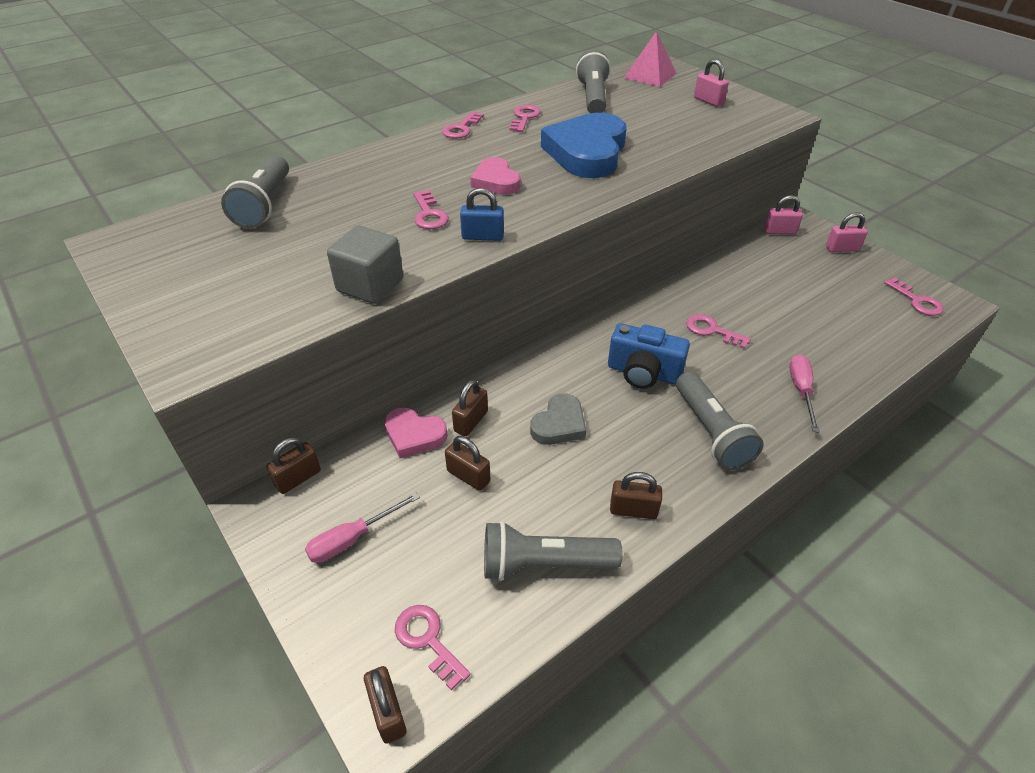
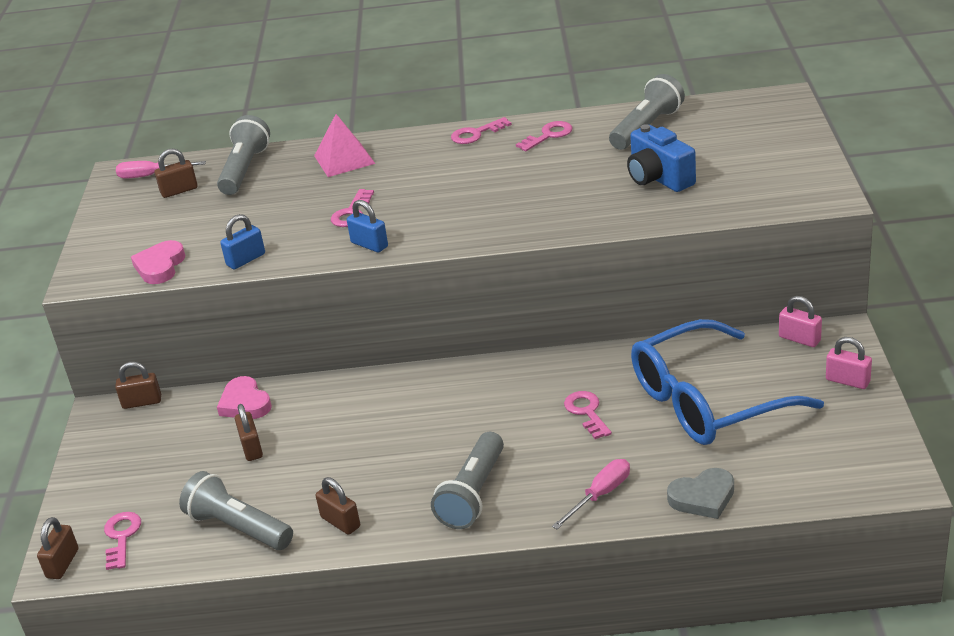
camera: 40 degrees right, 10 degrees down
(265, 205) = (244, 169): grey flashlight -> grey flashlight turned 150 degrees clockwise
(352, 539) = (137, 456): pink screwdriver -> pink screwdriver (151, 175)
(370, 285) = (246, 259): grey cube -> blue padlock
(471, 421) = (295, 409): brown padlock -> brown padlock (179, 191)
(496, 181) = (441, 196): pink heart -> pink heart (160, 266)
(559, 424) = (358, 438): grey heart -> grey heart (703, 497)
(587, 152) = (558, 188): blue heart -> none
(643, 373) = (476, 425): blue camera -> blue camera (658, 178)
(650, 75) = (748, 113): pink pyramid -> pink pyramid (344, 159)
(708, 101) = (768, 160): pink padlock -> none
(779, 292) = (707, 401): none -> blue glasses
(917, 301) = (853, 463): pink key -> none

